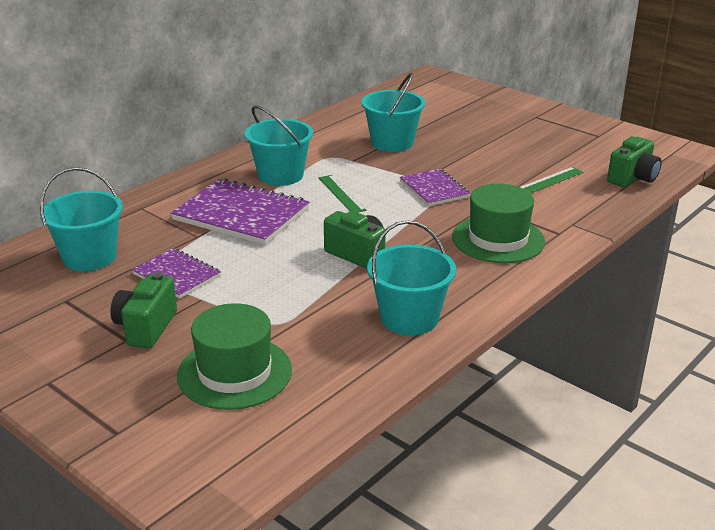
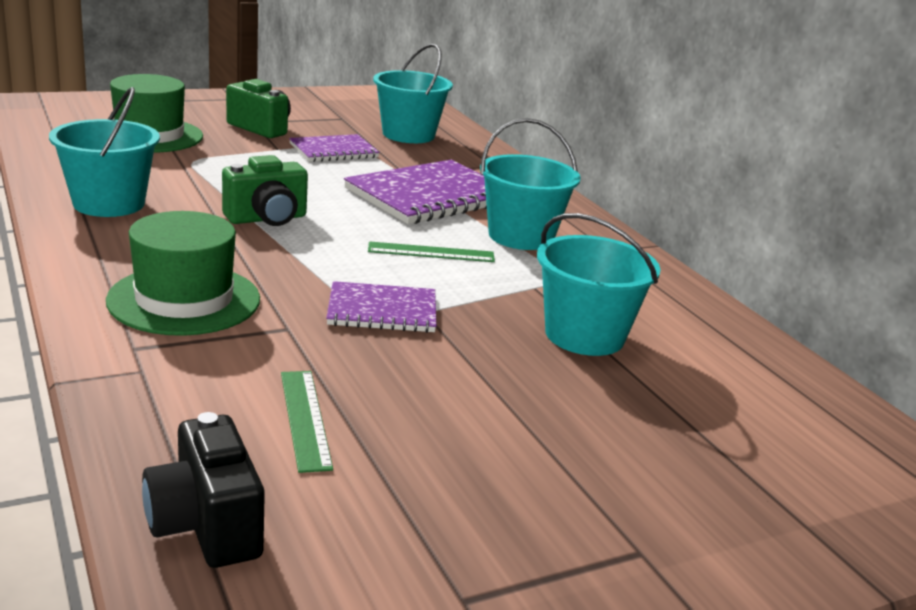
camera: 110 degrees right, 5 degrees down
(633, 178) = (206, 525): green camera -> black camera

